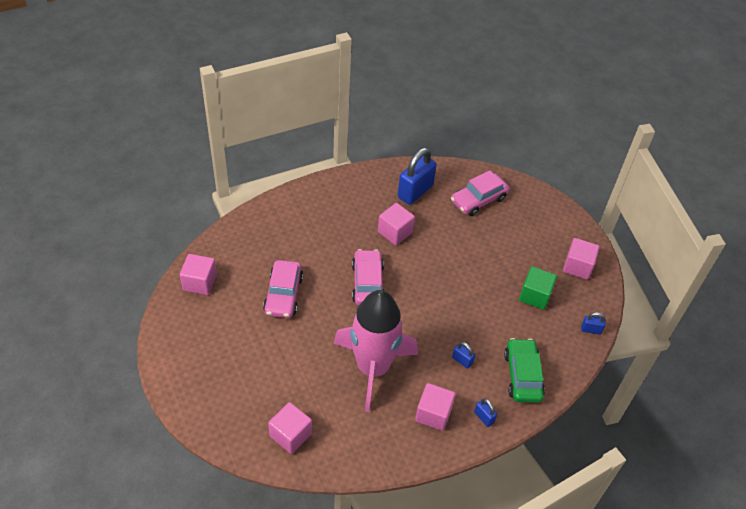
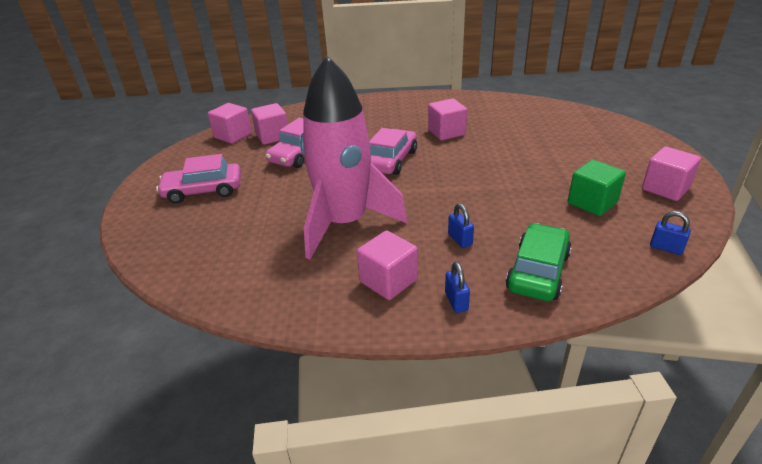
camera: 30 degrees right, 15 degrees down
(290, 435) = (206, 257): pink cube -> pink cube (272, 136)
(415, 192) = (486, 111): blue padlock -> none
(478, 200) = (555, 124): pink car -> pink car (203, 191)

